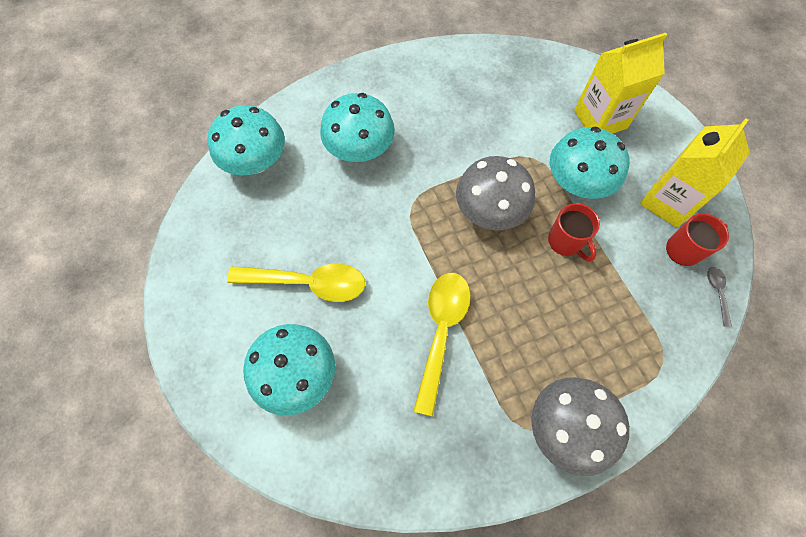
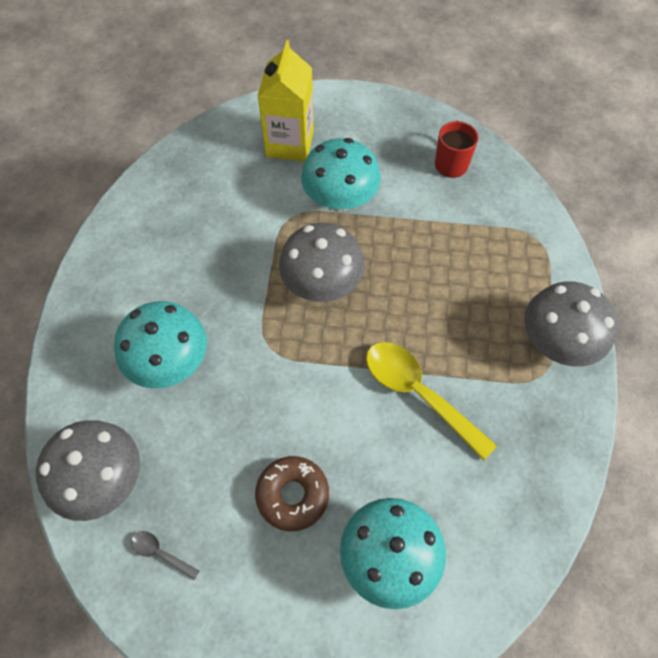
camera: 60 degrees left, 5 degrees down
(256, 161) = (103, 480): turquoise mushroom -> grey mushroom
(308, 283) = (292, 495): yellow spoon -> brown donut
(565, 242) = (391, 242): red mug -> none
(668, 202) = (402, 147): yellow carton -> none
(717, 292) = (499, 166): grey spoon -> grey spoon (160, 553)

